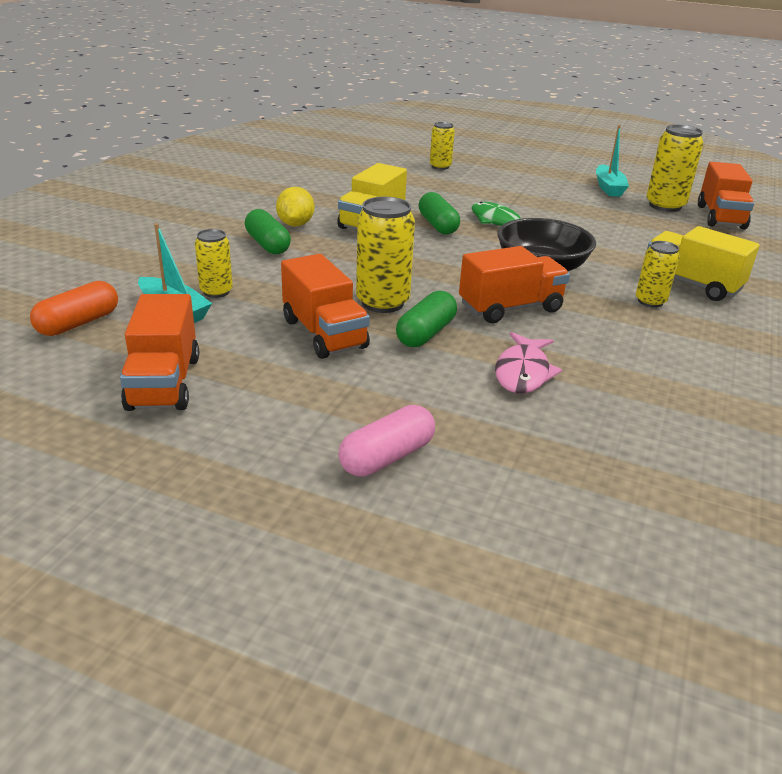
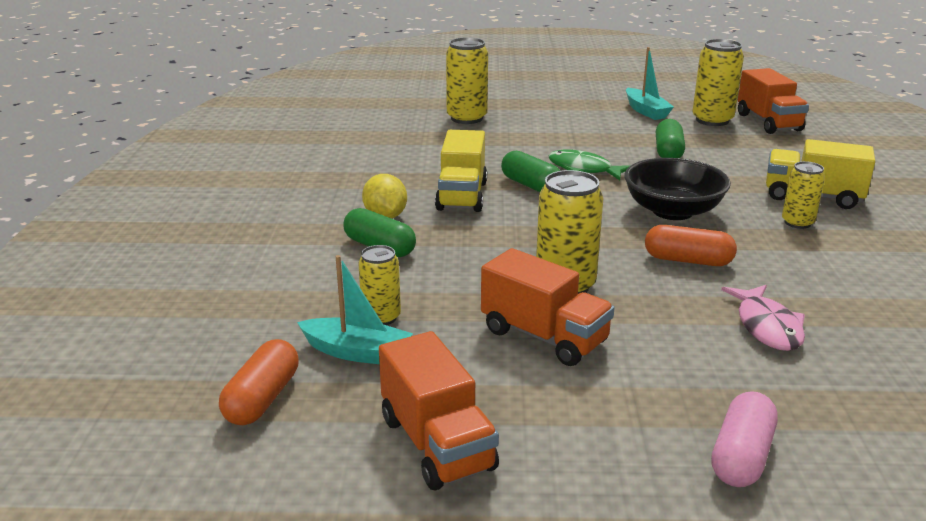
camera: 20 degrees left, 5 degrees down
(426, 333) = (640, 309): green capsule -> green capsule (668, 152)
(440, 167) = (467, 118): yellow can -> yellow can, size x1.65
(510, 308) = (688, 260): orange truck -> orange capsule

